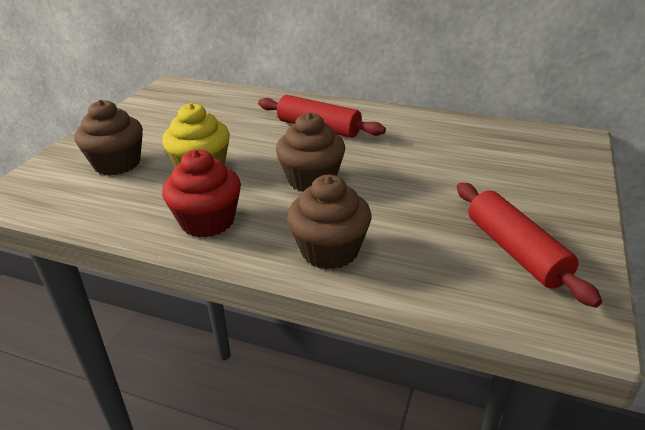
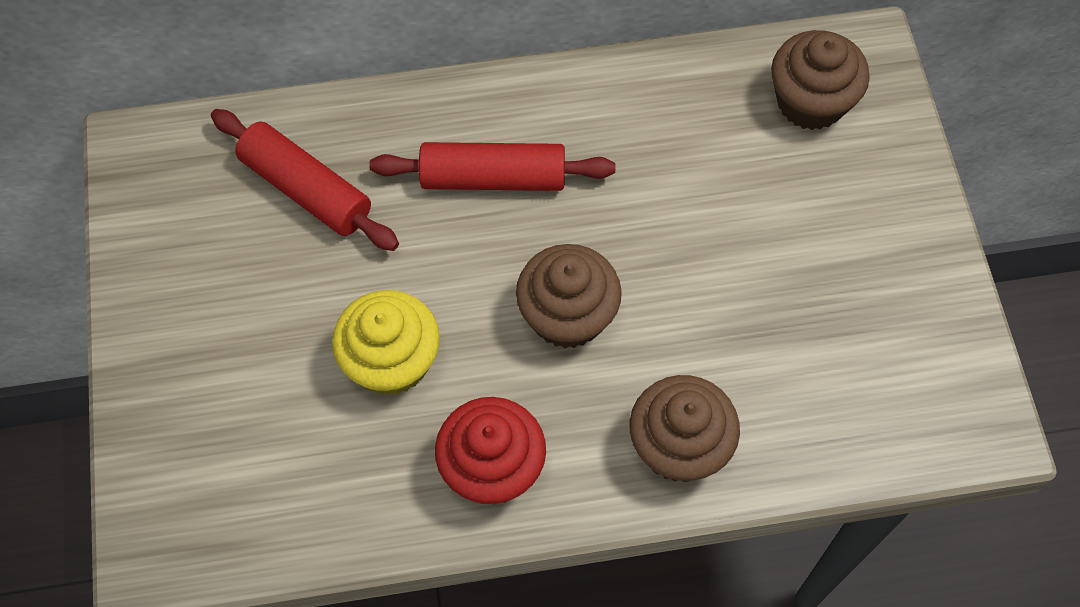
camera: 30 degrees left, 30 degrees up
(117, 163) = (253, 410): brown cupcake -> brown cupcake (810, 102)
(515, 251) = (882, 344): red rolling pin -> red rolling pin (306, 189)

